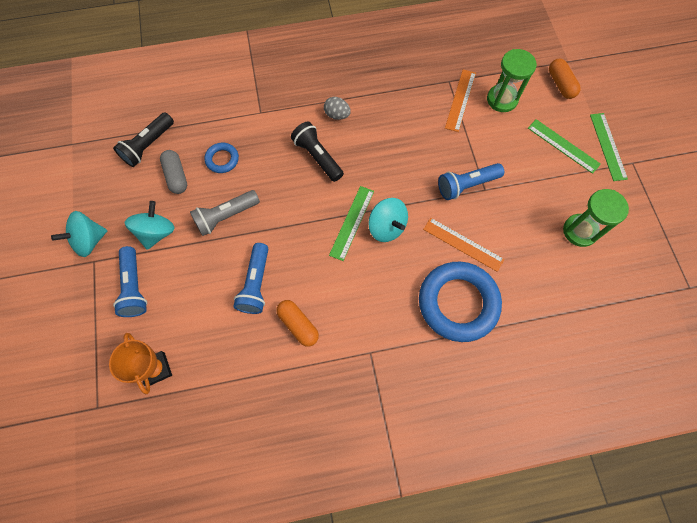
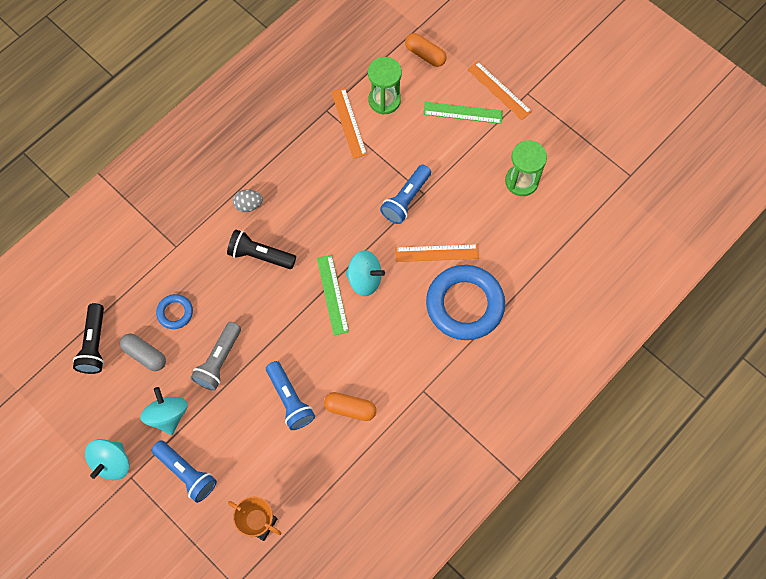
camera: 35 degrees left, 0 degrees up
(608, 146) = (499, 90): green ruler -> orange ruler

